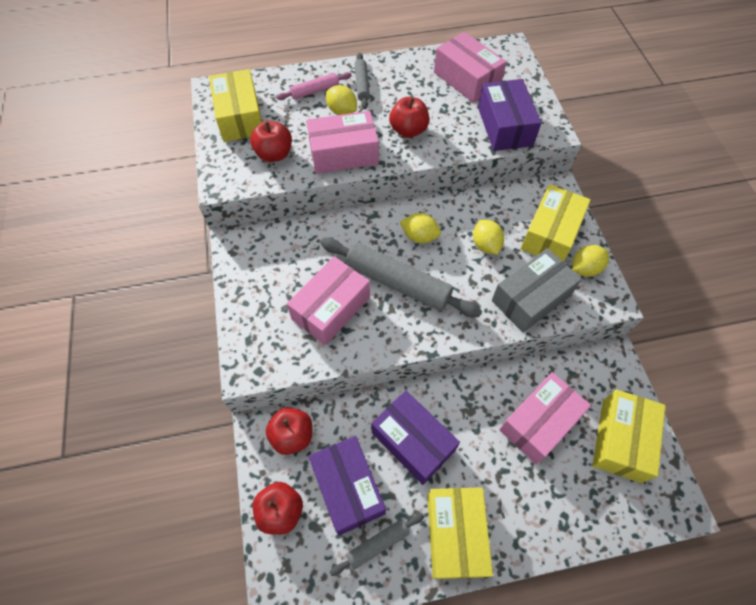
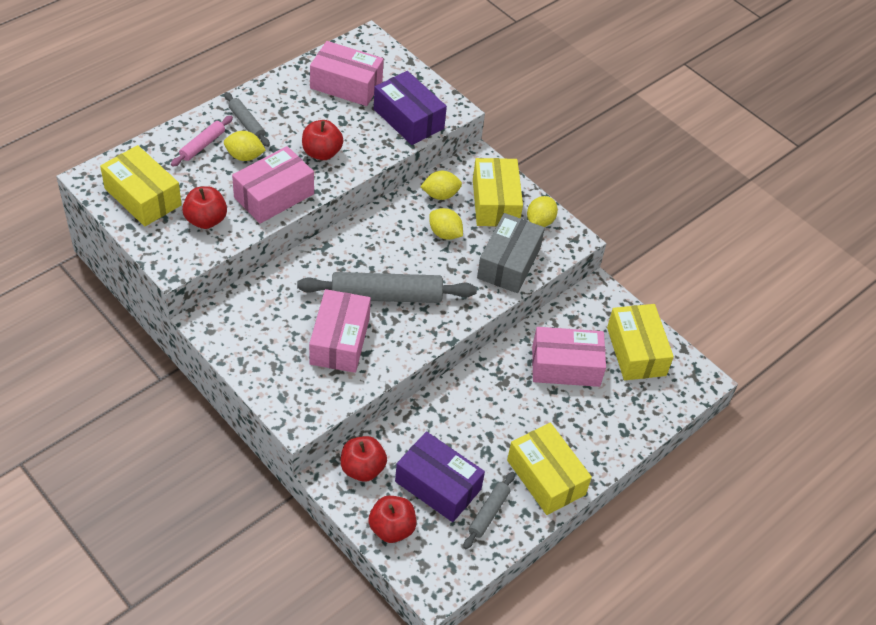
camera: 35 degrees left, 10 degrees down
(413, 441) = (470, 426): purple box -> none
(419, 236) = (381, 248): yellow lemon -> yellow lemon (440, 195)
(539, 422) = (565, 366): pink box -> pink box turned 75 degrees clockwise

